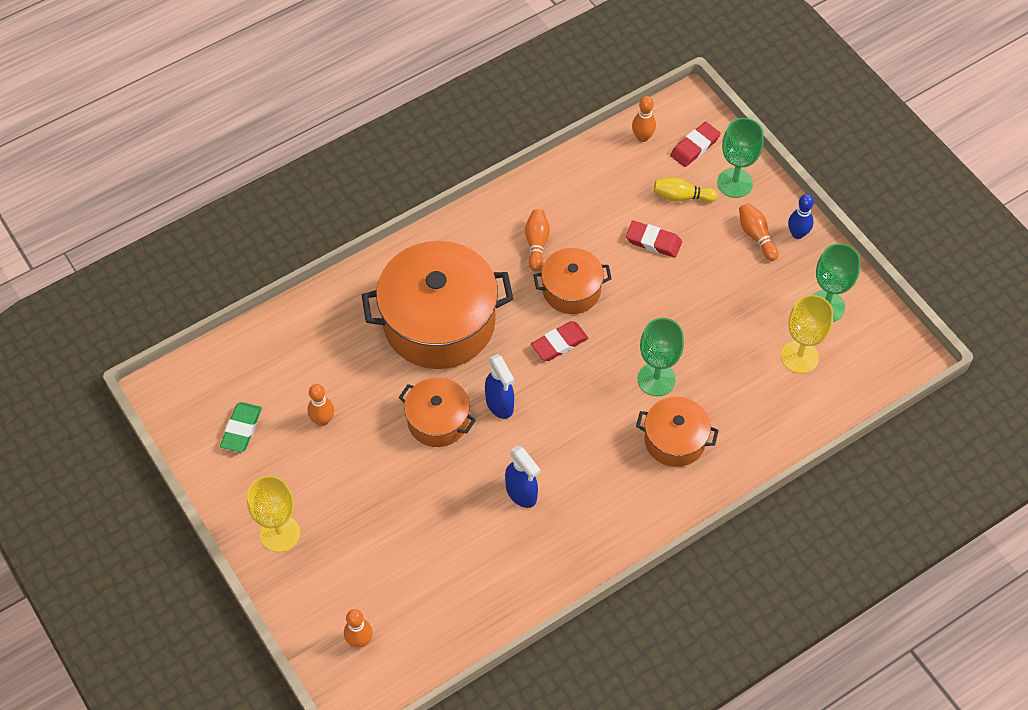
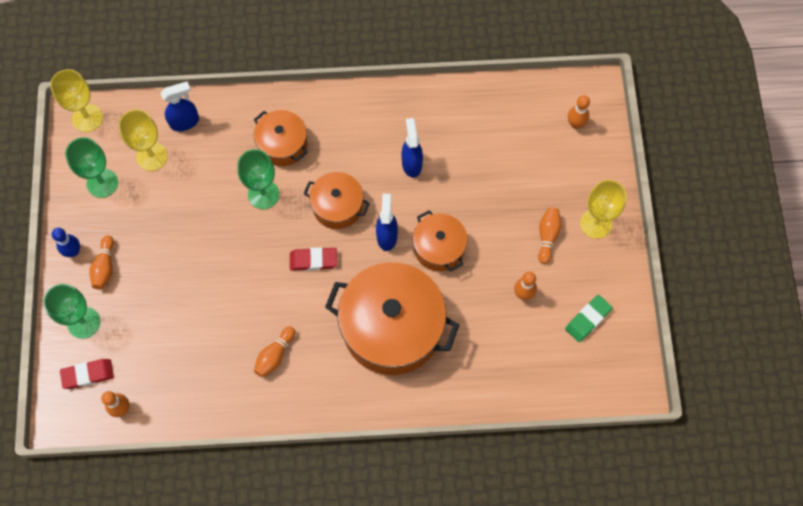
camera: 150 degrees left, 10 degrees up
(327, 492) = (547, 236): none -> orange bowling pin
(571, 290) = (275, 299): orange pot -> orange pot (337, 206)
(653, 241) = (184, 306): red eraser -> none
(681, 196) = (133, 334): yellow bowling pin -> none
(795, 409) = (185, 122): none -> blue spray bottle
(898, 360) = (87, 118): none -> yellow goblet

